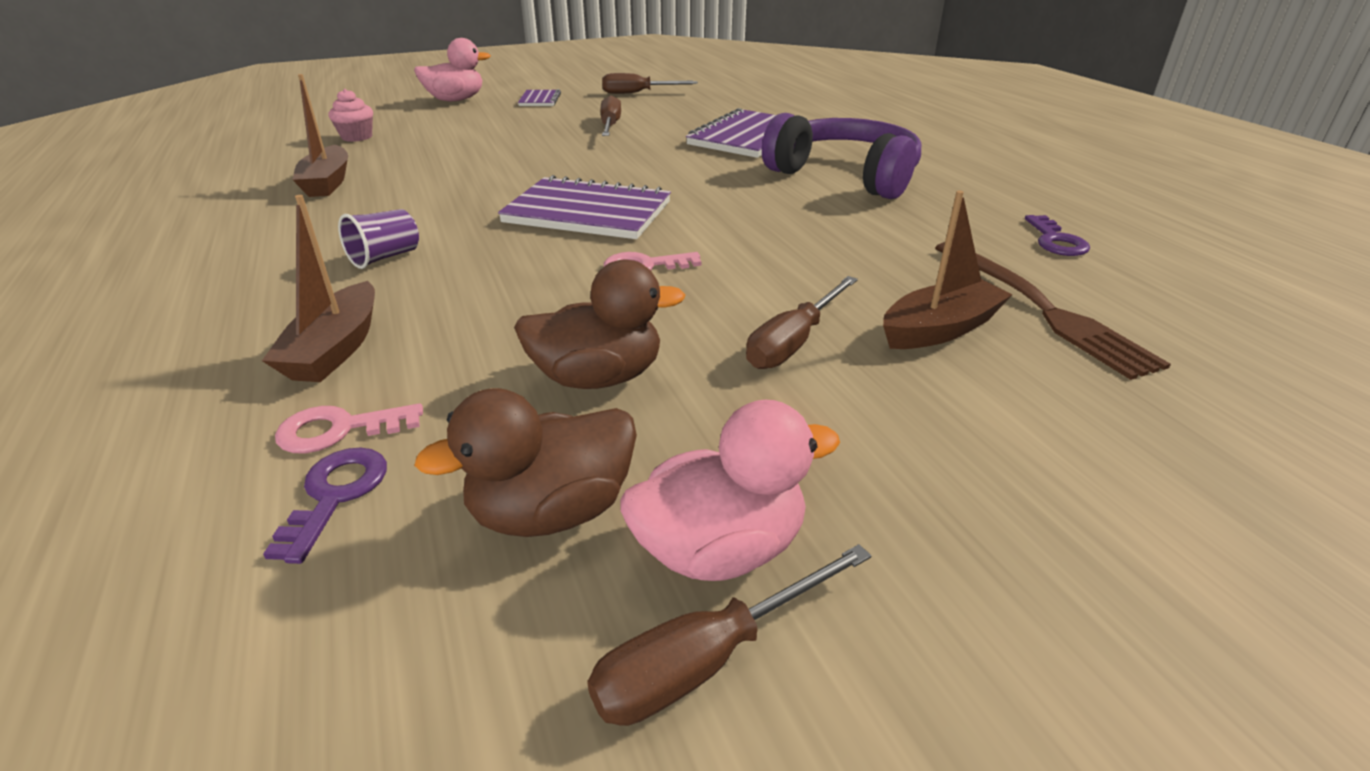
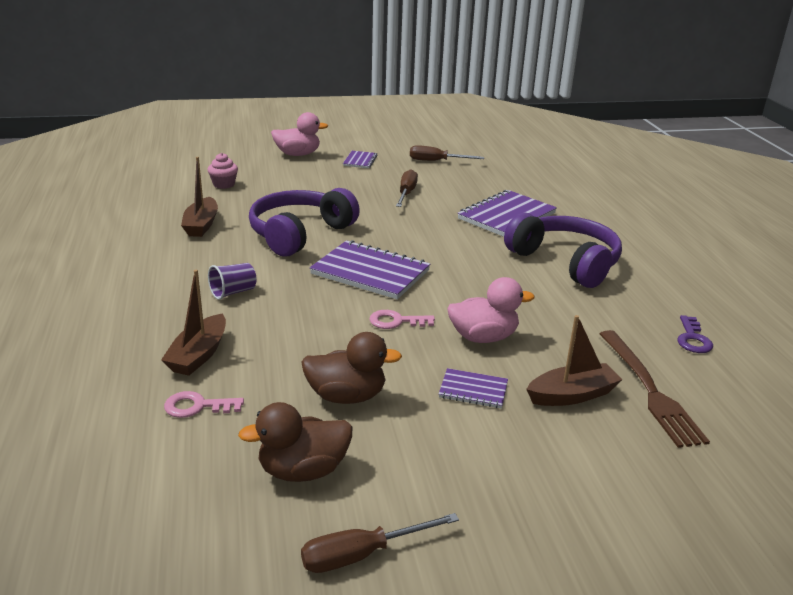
camera: 10 degrees right, 5 degrees down
(335, 495) = (193, 443): purple key -> none
(475, 179) = (300, 234): none -> purple headphones
(720, 549) = (385, 504): pink duck -> pink duck (483, 337)
(793, 342) = (473, 390): brown screwdriver -> purple notebook

